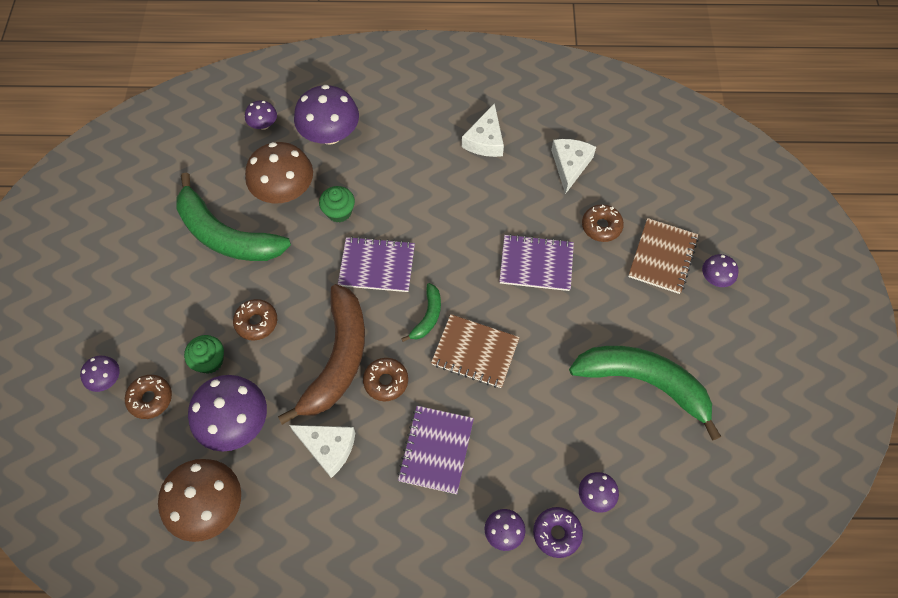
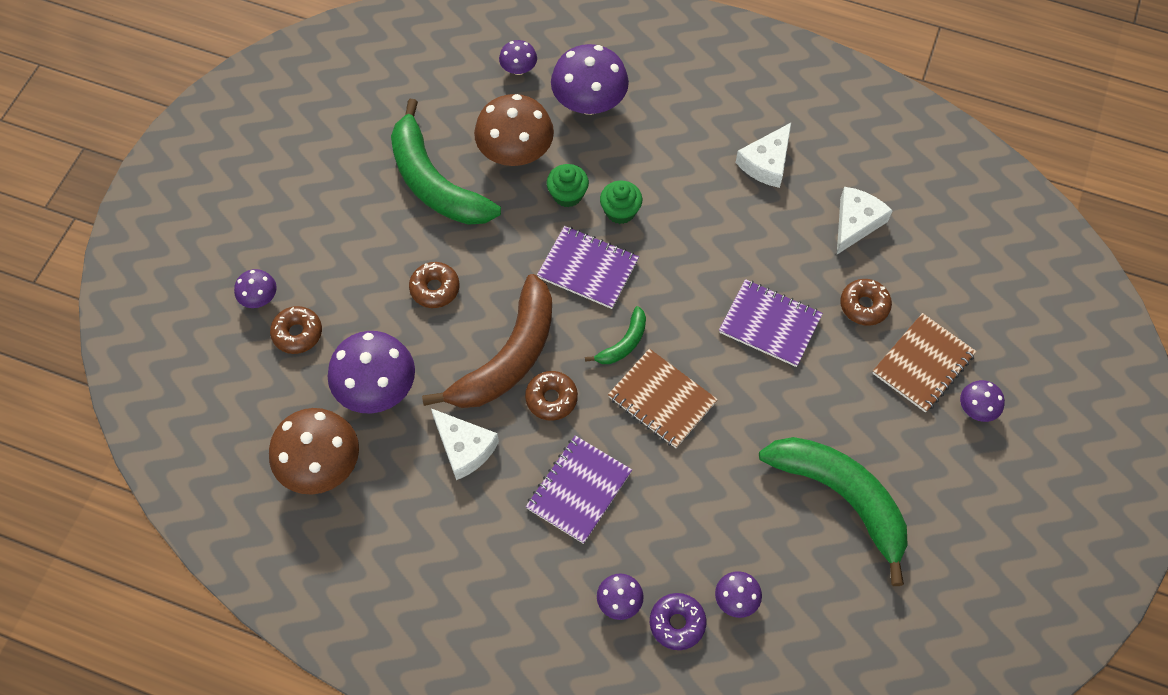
camera: 20 degrees right, 0 degrees up
(209, 361) = (371, 314): green cupcake -> green cupcake (620, 211)

